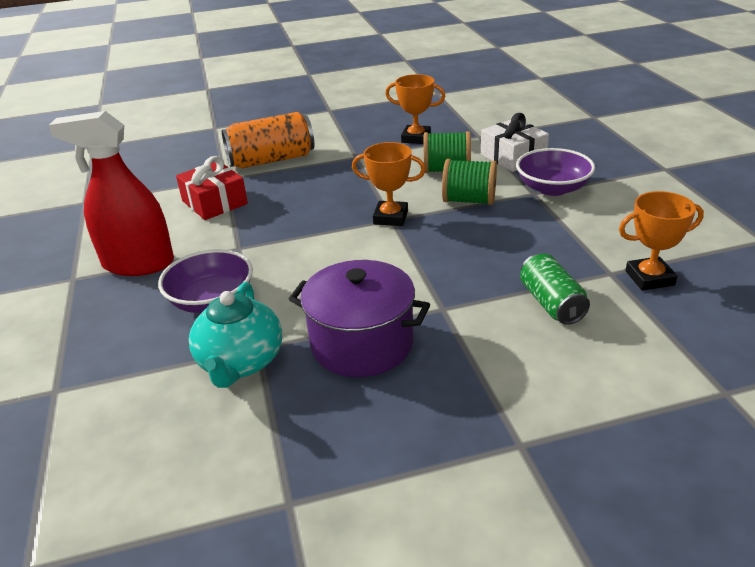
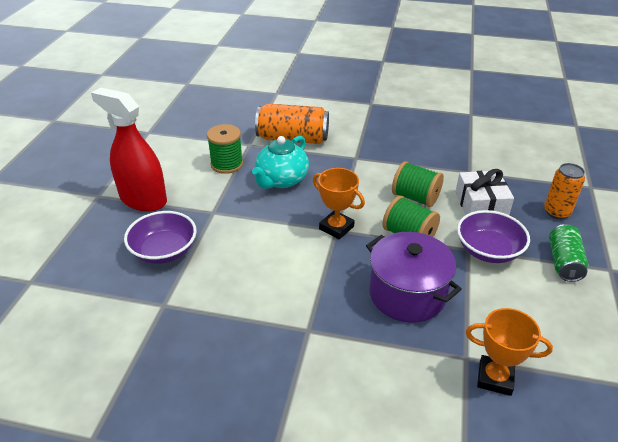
camera: 25 degrees right, 5 degrees up
(214, 202) = (227, 164): red gift -> green spool
(240, 362) = (144, 312): turquoise teapot -> turquoise teapot (281, 180)
(362, 343) = (229, 334): purple pot -> purple pot (407, 294)
(416, 138) = (416, 156): orange trophy -> none
(551, 303) = (393, 364): green can -> green can (564, 262)
(583, 142) = (557, 212): none -> orange can

